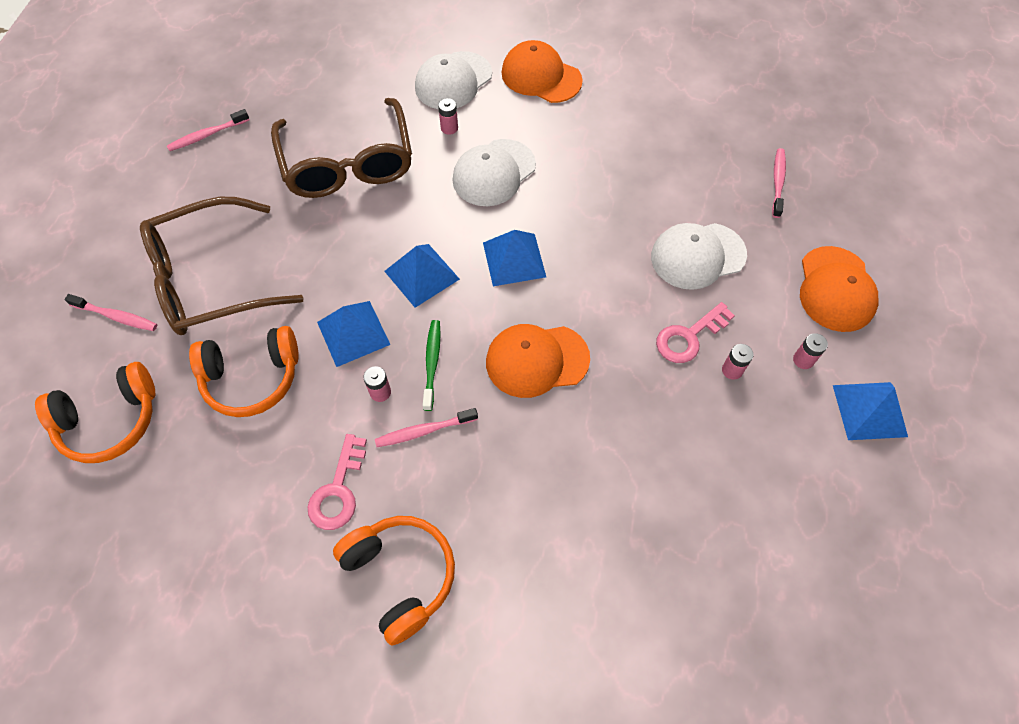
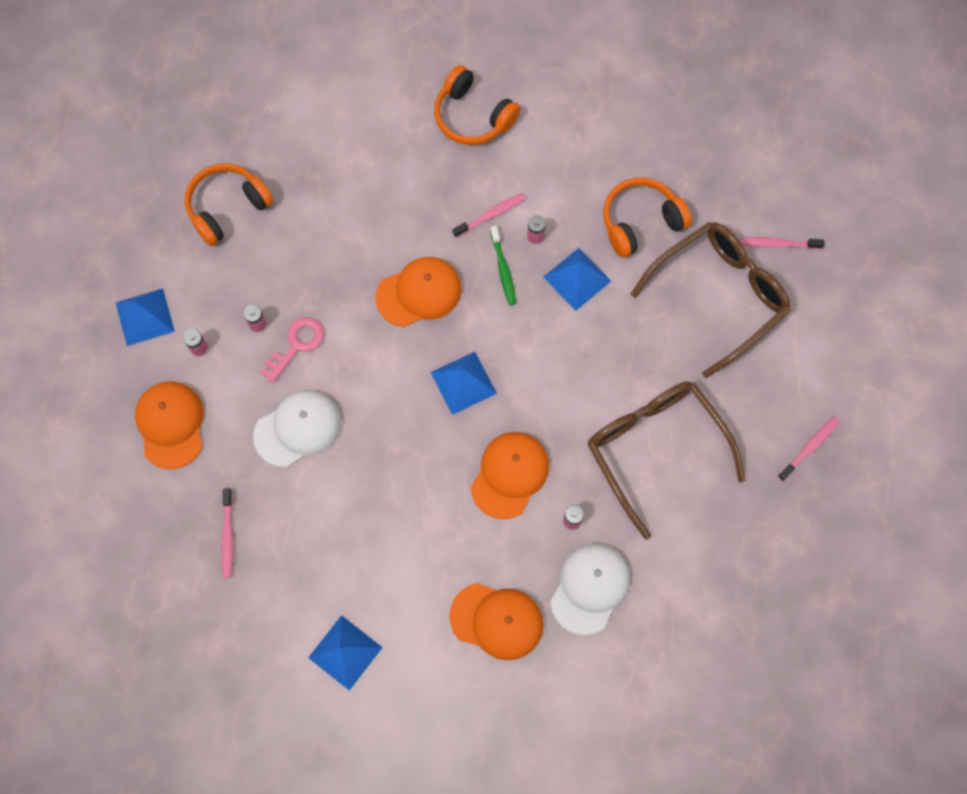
camera: 165 degrees right, 10 degrees up
(110, 421) = (730, 164): orange headphones -> orange headphones (227, 207)
(338, 490) = (538, 159): pink key -> none
(421, 275) = (540, 346): blue pyramid -> blue pyramid (345, 652)
(494, 173) = (510, 475): white cap -> orange cap

